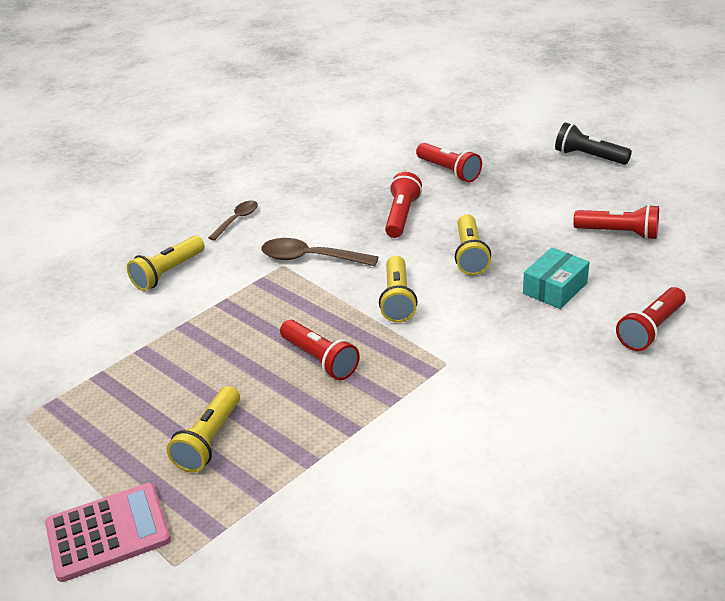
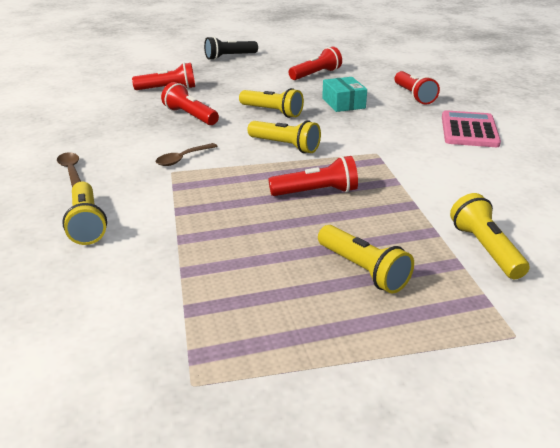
camera: 60 degrees left, 5 degrees down
(108, 532) = (444, 367): pink calculator -> pink calculator (469, 130)
(304, 506) = (485, 249): none -> yellow flashlight
(310, 258) = (182, 159): brown spoon -> brown spoon, size x0.63

